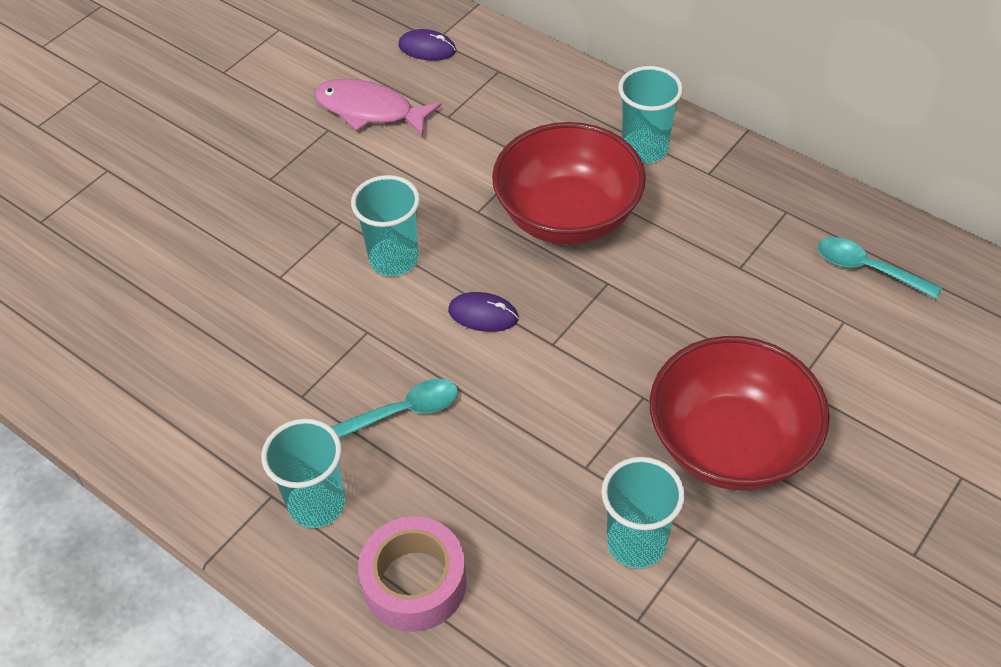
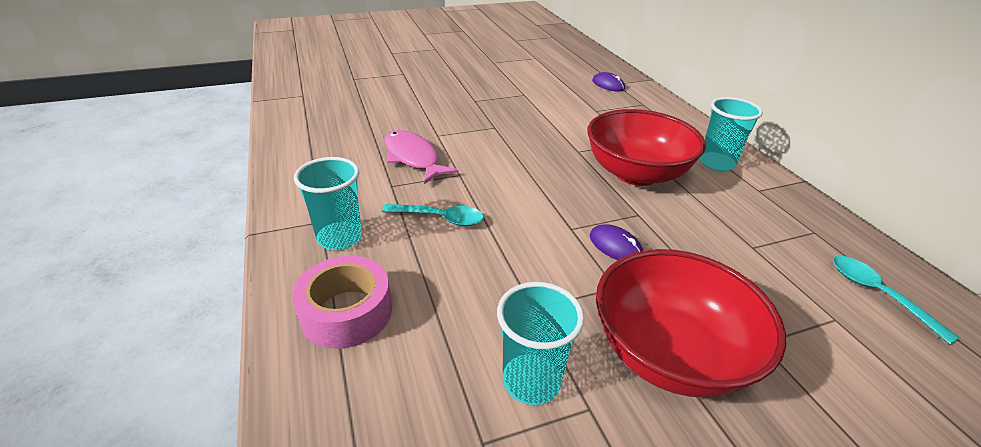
camera: 30 degrees right, 15 degrees down
(369, 110) = (553, 95): pink fish -> pink fish (413, 158)
(394, 259) = (507, 151): turquoise cup -> none
(483, 314) = (537, 195): purple mouse -> purple mouse (615, 246)

